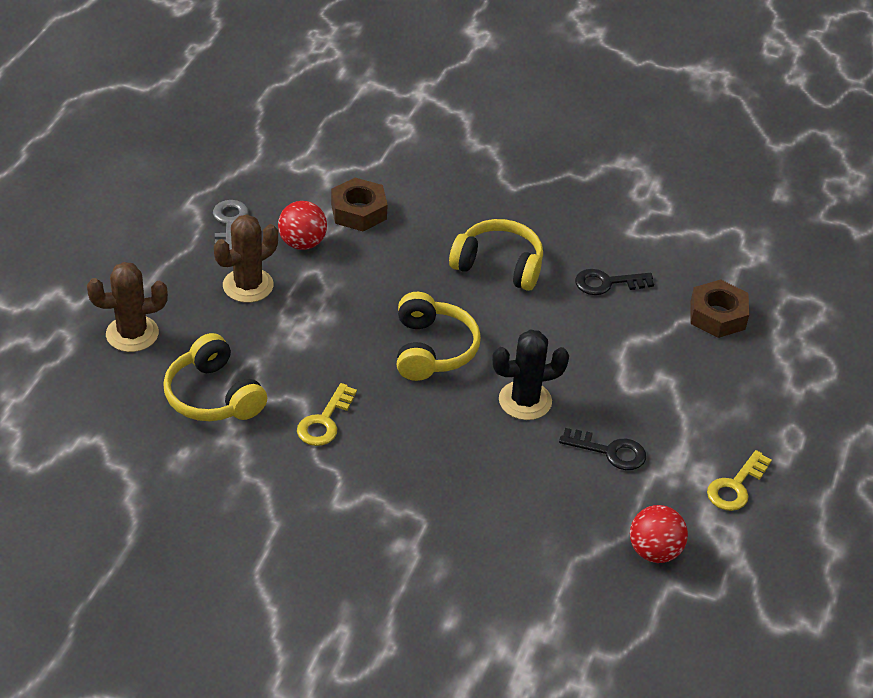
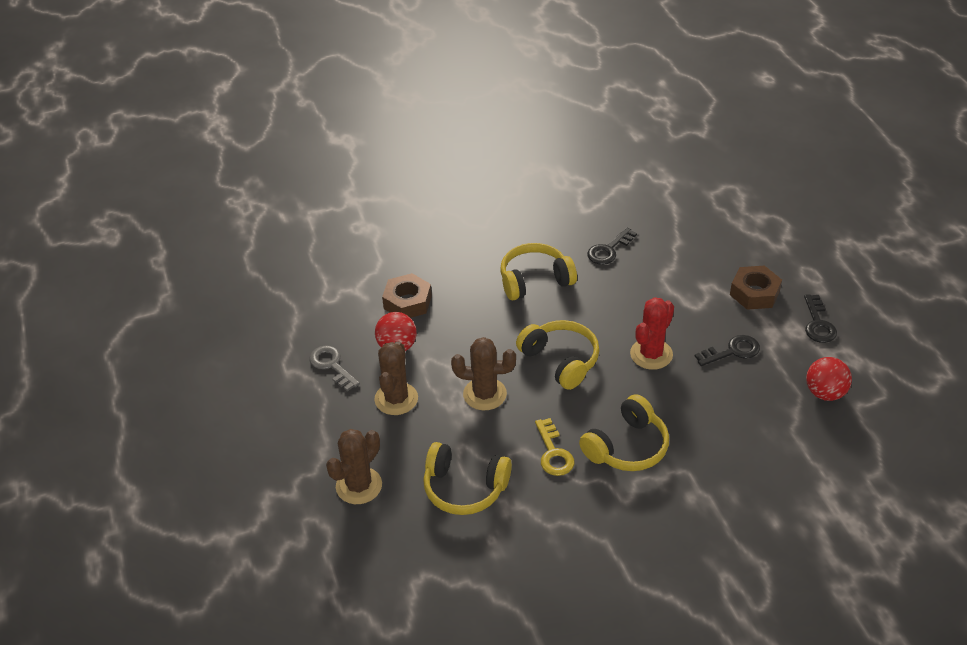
camera: 35 degrees left, 0 degrees up
(327, 332) = (484, 394): none -> brown cactus
(396, 462) = (627, 447): none -> yellow headphones
(525, 401) = (651, 354): black cactus -> red cactus
(717, 315) = (690, 229): brown nut -> brown nut (754, 293)
(735, 486) = (818, 323): yellow key -> black key

